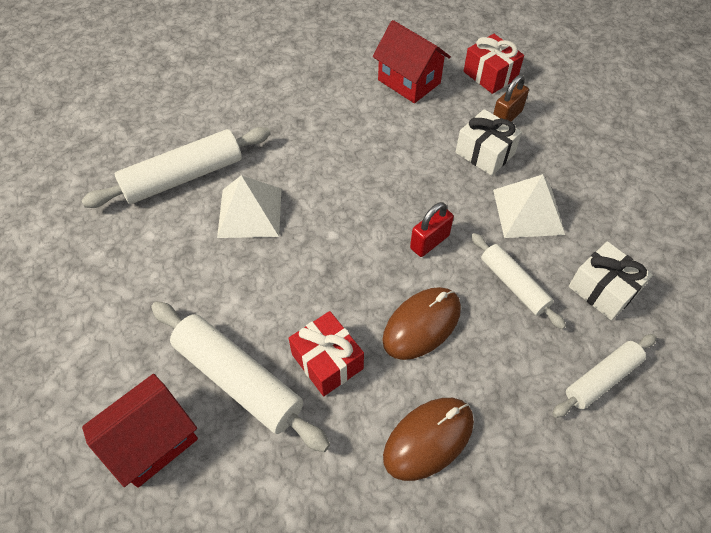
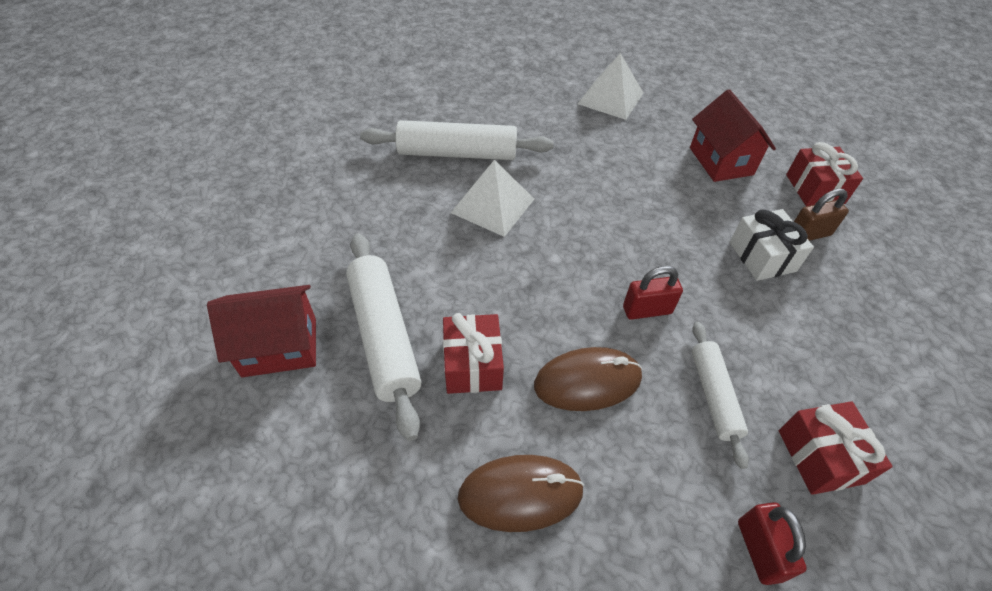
camera: 30 degrees right, 5 degrees down
(528, 211) = (776, 333): white pyramid -> white pyramid (610, 98)
(601, 378) = (759, 550): white rolling pin -> red padlock
(603, 290) = (820, 456): white gift -> red gift

